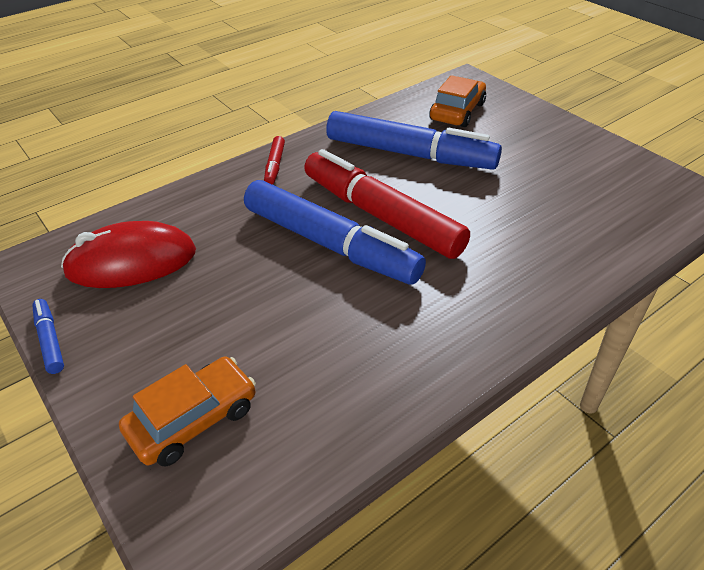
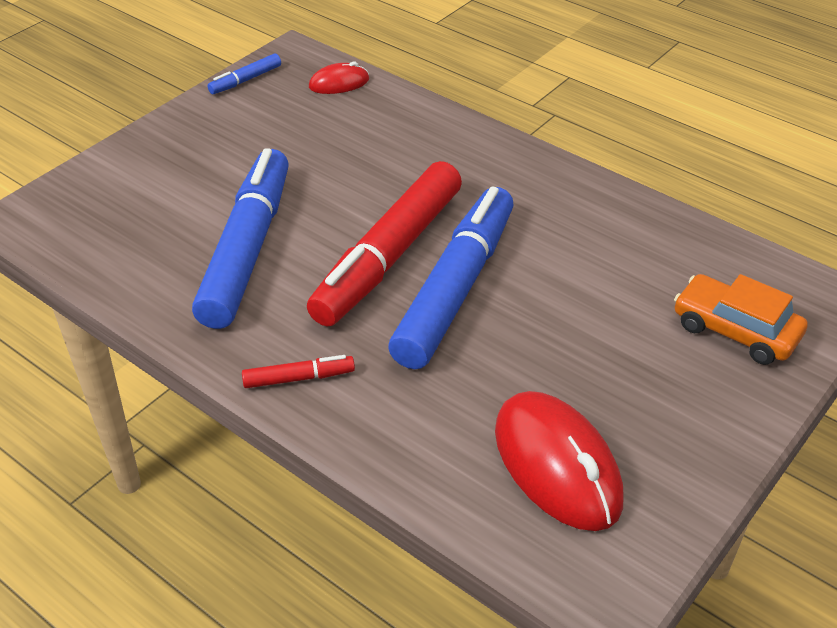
camera: 105 degrees left, 0 degrees up
(50, 340) = (714, 489): blue marker -> blue marker (245, 80)
(457, 112) = (127, 218): orange car -> none
(646, 217) = (339, 83): none -> red mouse

